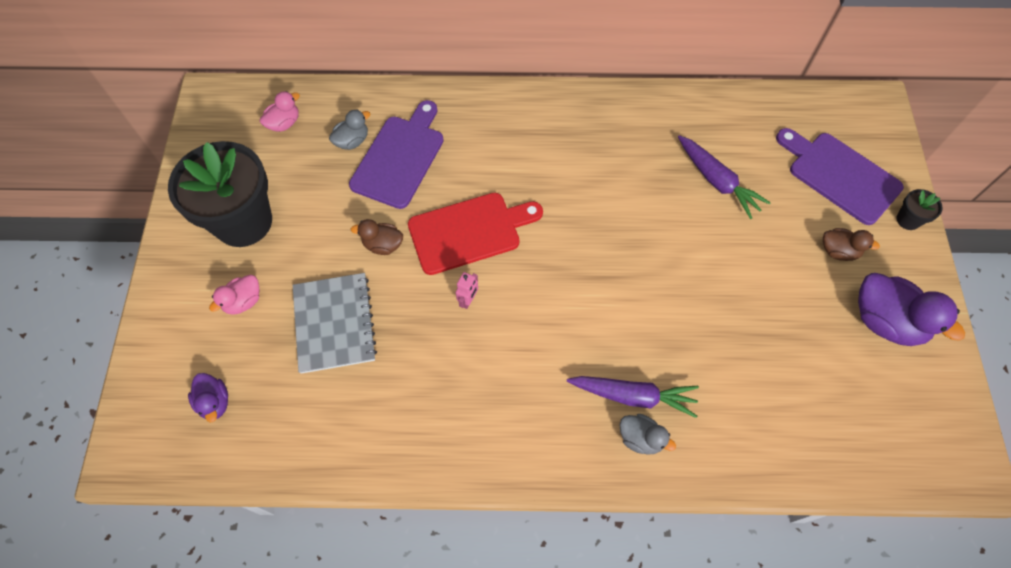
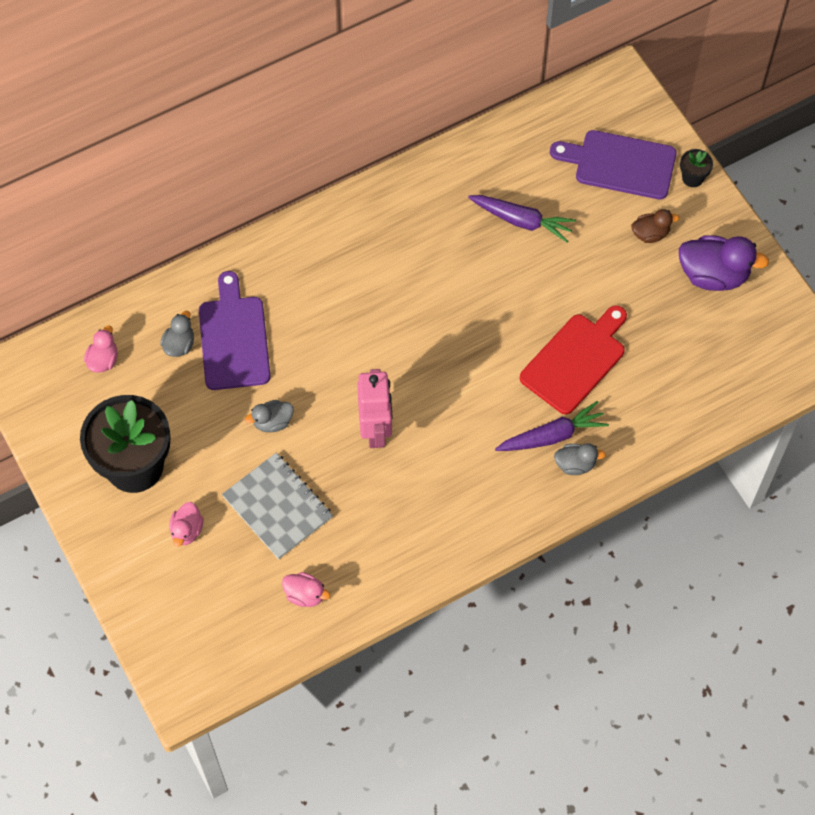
camera: 30 degrees left, 0 degrees up
(214, 402) = (224, 618): purple duck -> none
(301, 422) = (305, 595): none -> pink duck
(383, 245) = (272, 422): brown duck -> grey duck
(468, 300) = (376, 430): pink robot -> pink robot, size x2.26
(469, 232) = (339, 373): red cutting board -> red cutting board (576, 360)

